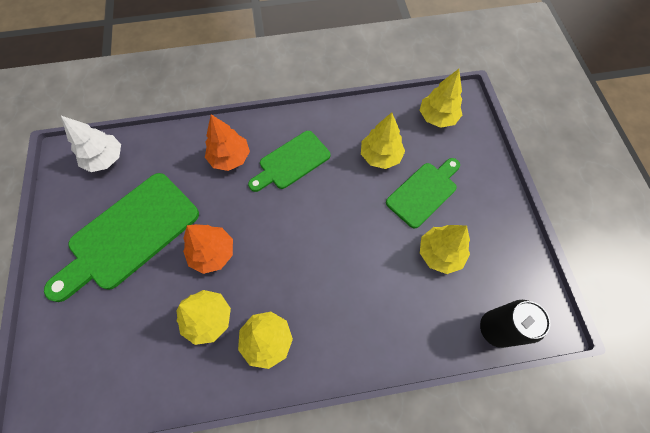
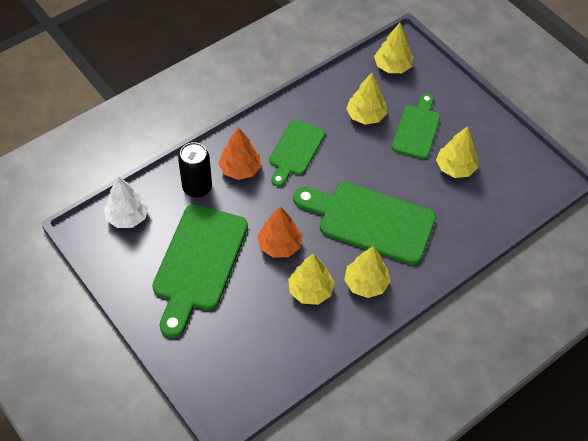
camera: 30 degrees left, 10 degrees down
(315, 271) = (370, 221): none -> green cutting board
(495, 329) = (523, 200): black can -> black can (197, 188)

